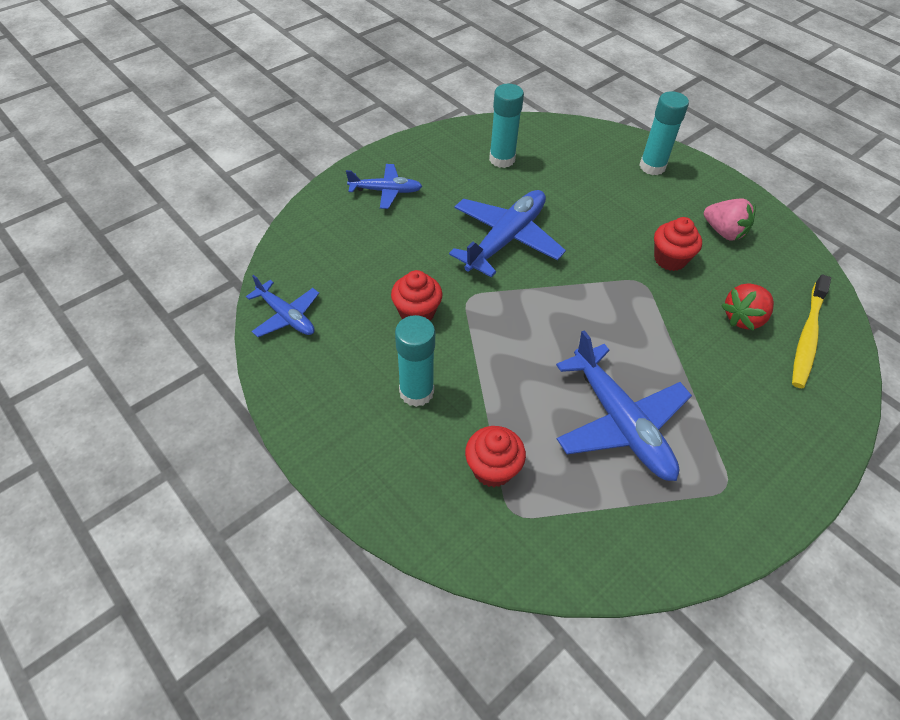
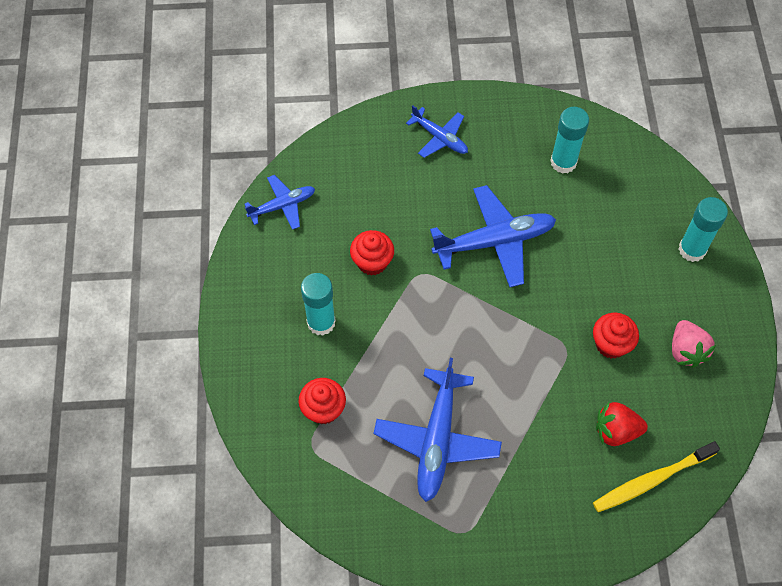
camera: 40 degrees right, 10 degrees up
(286, 316) = (282, 206): blue plane -> blue plane turned 105 degrees counterclockwise

